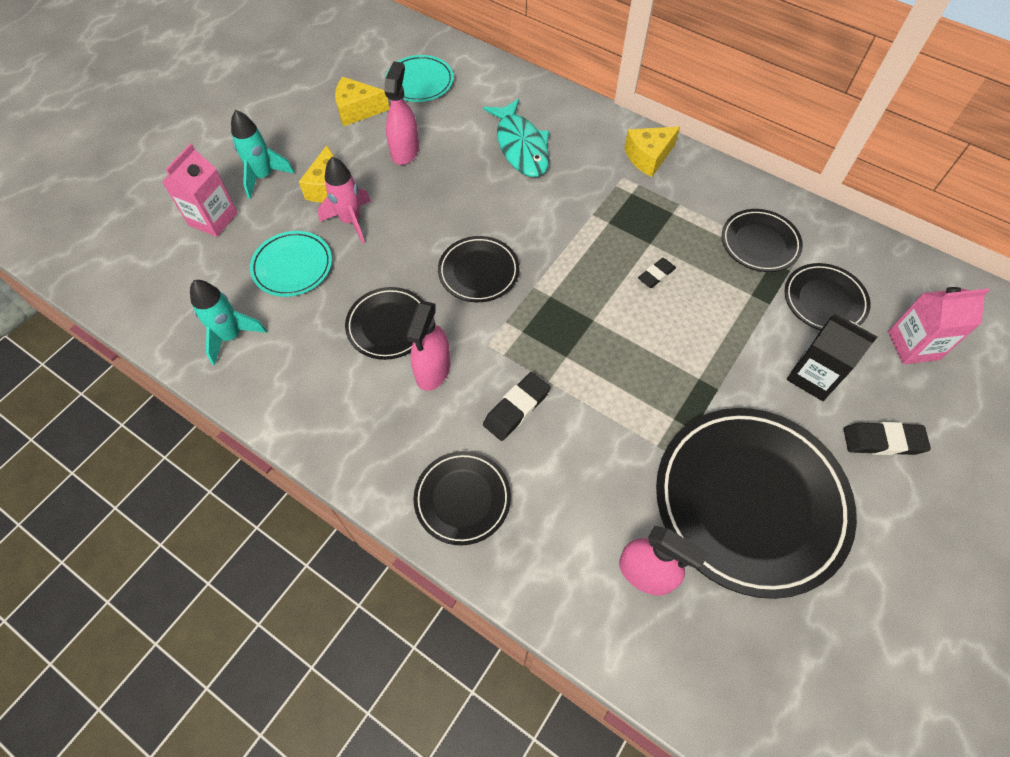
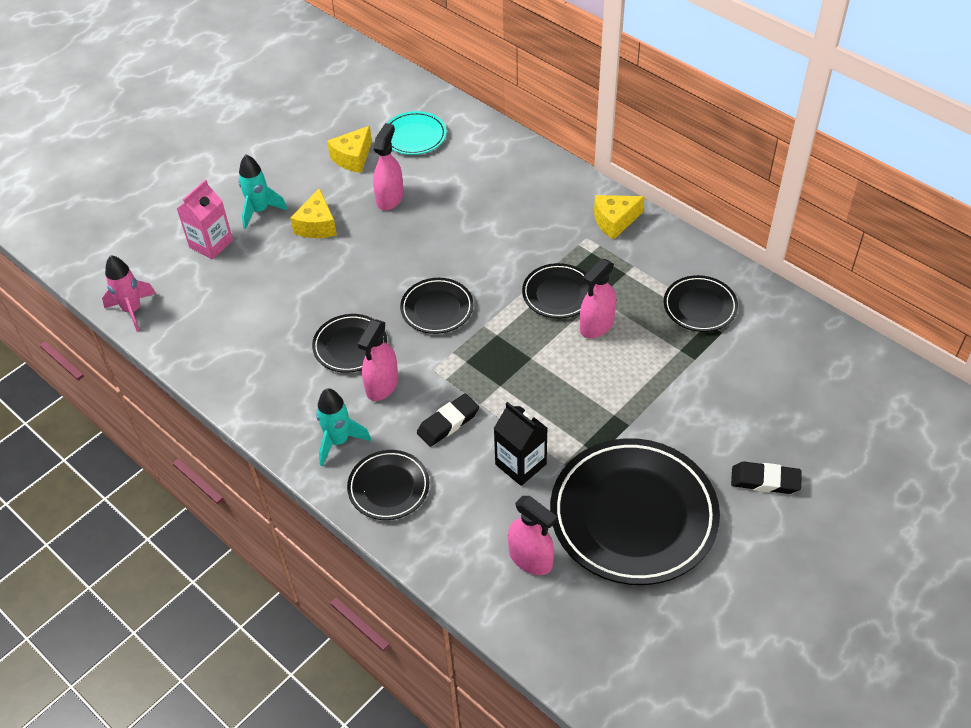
camera: 10 degrees right, 10 degrees down
(231, 336) = (215, 342): turquoise rocket -> turquoise rocket (338, 441)
(292, 266) = (274, 290): turquoise plate -> none
(351, 221) = (331, 256): pink rocket -> pink rocket (132, 310)
(357, 110) = (353, 158): yellow cheese -> yellow cheese turned 60 degrees counterclockwise
(521, 146) = (497, 202): turquoise fish -> none
(656, 275) = (596, 325): black eraser -> pink spray bottle
(813, 376) = (717, 423): black carton -> black carton (520, 464)
(824, 300) = (746, 361): black plate -> black plate (558, 294)
(913, 345) = (818, 406): pink carton -> none

